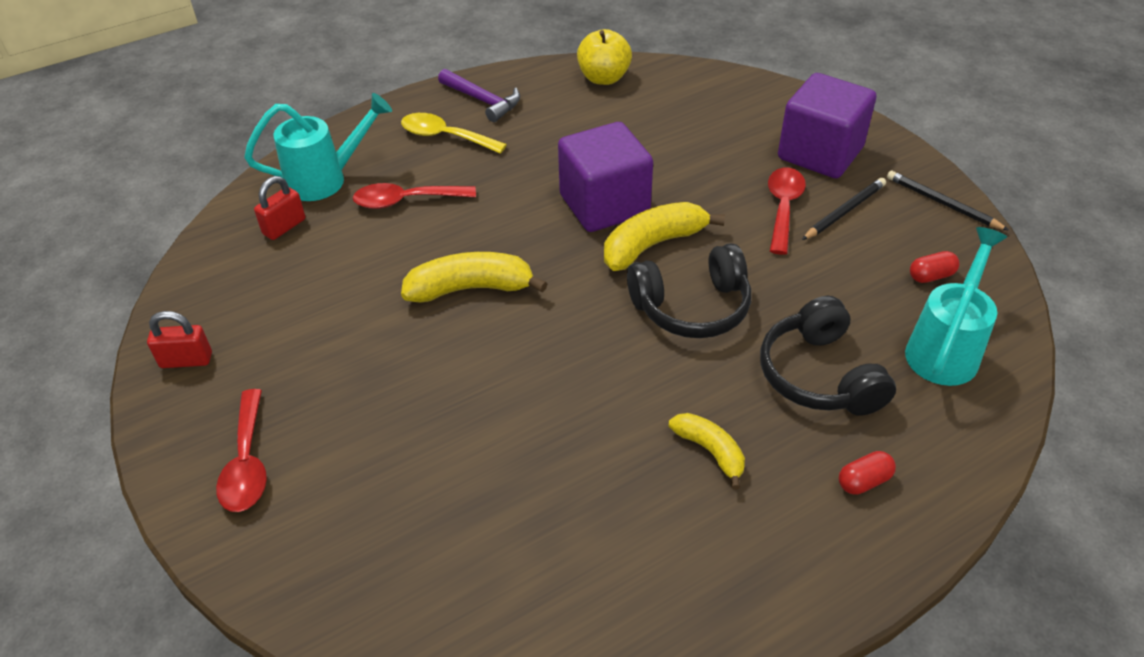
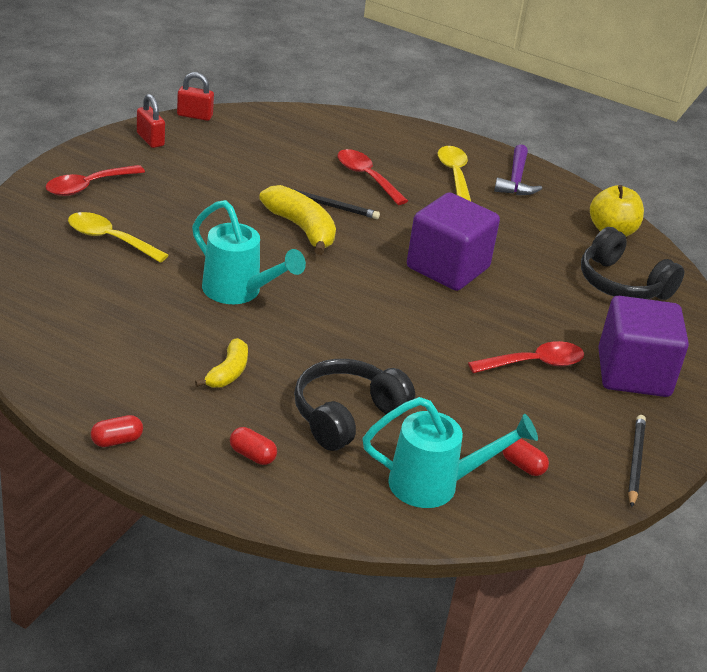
camera: 55 degrees right, 10 degrees down
(284, 227) = (295, 137): red padlock -> red padlock (194, 115)
(326, 179) = (357, 138): turquoise watering can -> turquoise watering can (239, 292)
(384, 478) = (110, 239): none -> yellow spoon
(653, 245) = (423, 302): yellow banana -> none
(692, 307) = (369, 336): black headphones -> black headphones (622, 284)
(802, 608) = (117, 441): none -> red capsule
(844, 211) = (564, 400): black pencil -> black pencil (328, 205)

